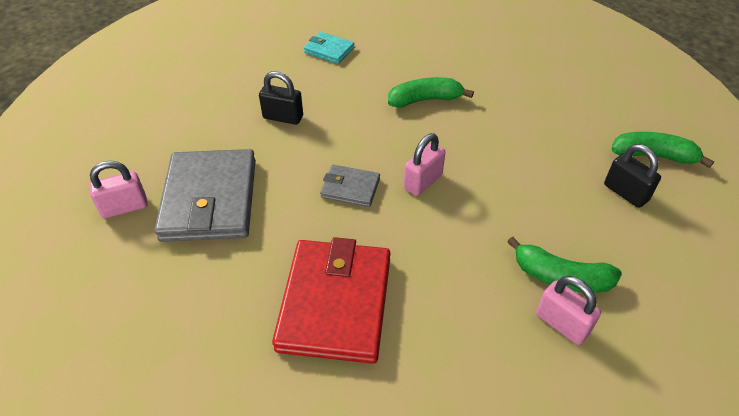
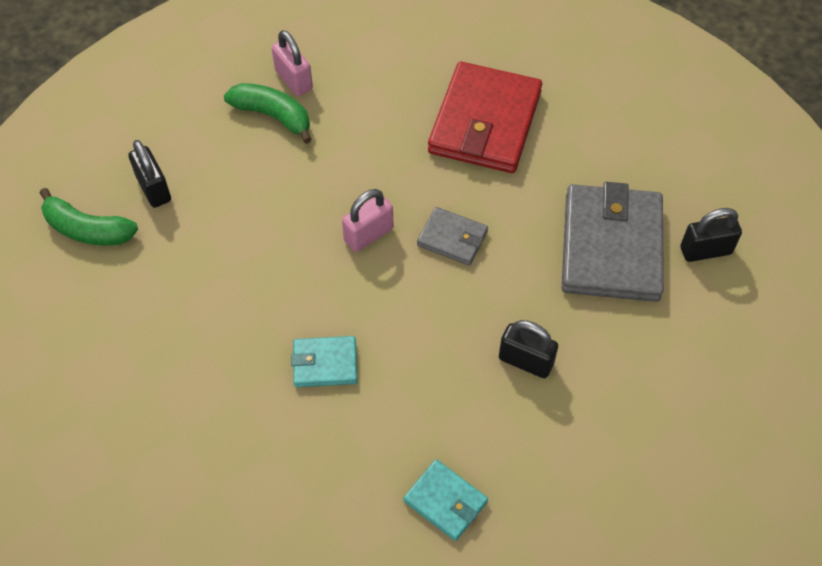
camera: 170 degrees left, 10 degrees up
(124, 207) = (705, 251): pink padlock -> black padlock
(425, 100) = (325, 364): green banana -> turquoise wallet

